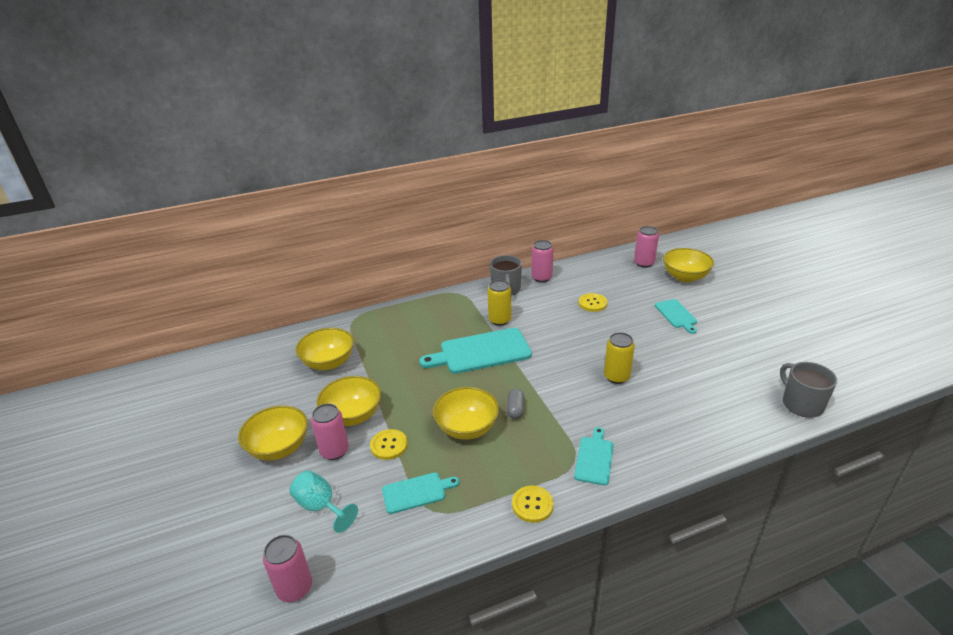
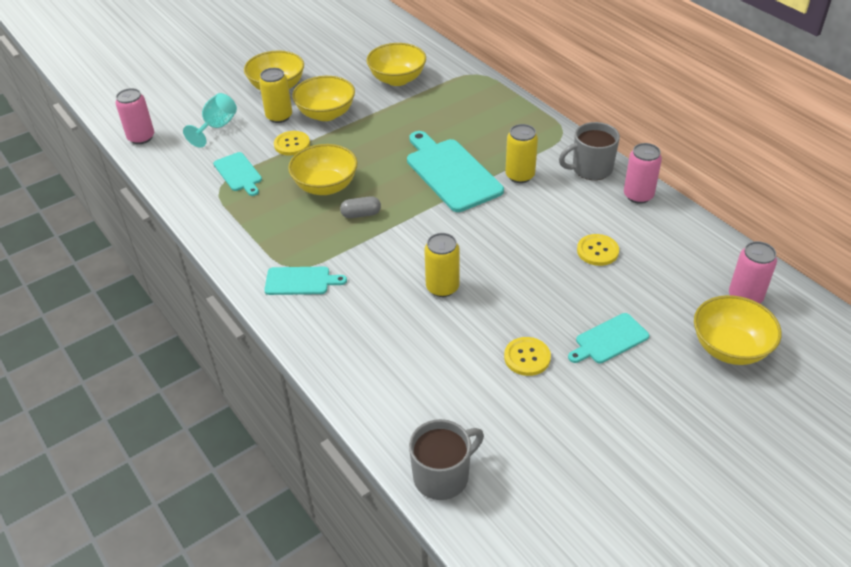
camera: 75 degrees right, 10 degrees up
(334, 451) = (279, 116): pink can -> yellow can
(532, 505) = (233, 245): yellow button -> yellow button (527, 357)

